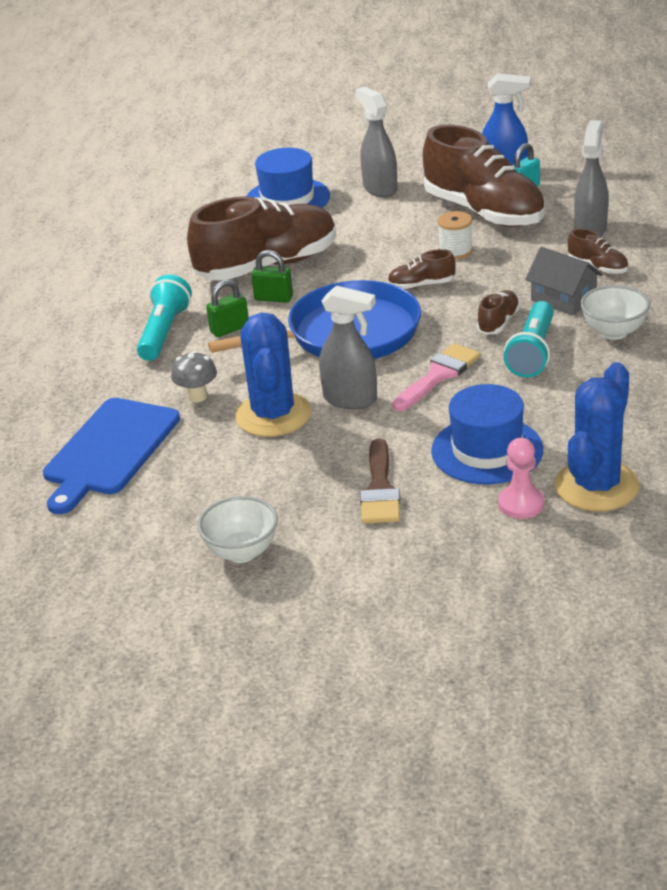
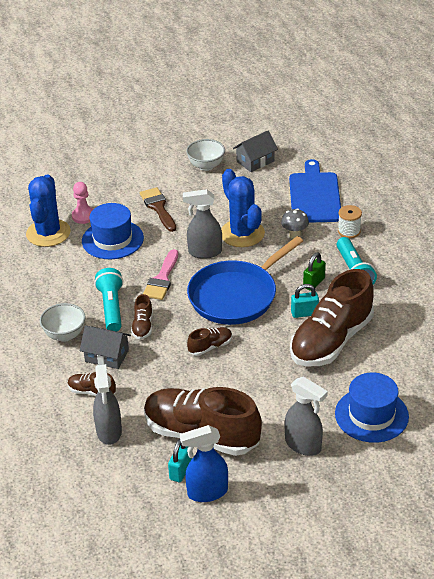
camera: 155 degrees right, 5 degrees up
(147, 539) = (255, 161): none -> grey house
(273, 298) = (304, 313): green padlock -> turquoise padlock
(455, 251) = (202, 385): white spool -> white spool (349, 231)

